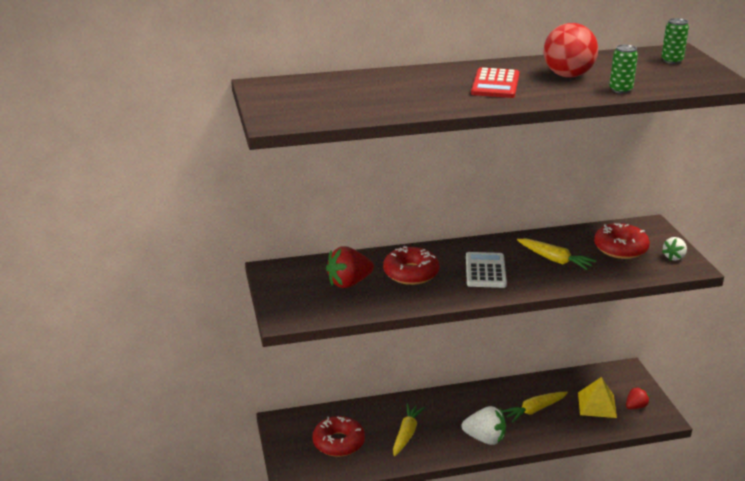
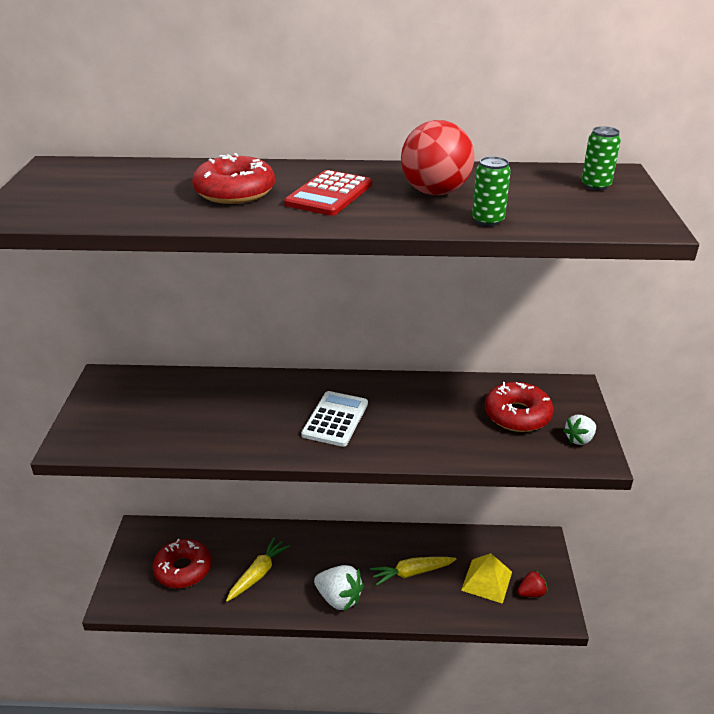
camera: 15 degrees right, 5 degrees up
(349, 283) = (172, 409): red strawberry -> none
(411, 273) = (249, 408): red donut -> red donut (235, 192)
(555, 260) = (427, 418): yellow carrot -> none

